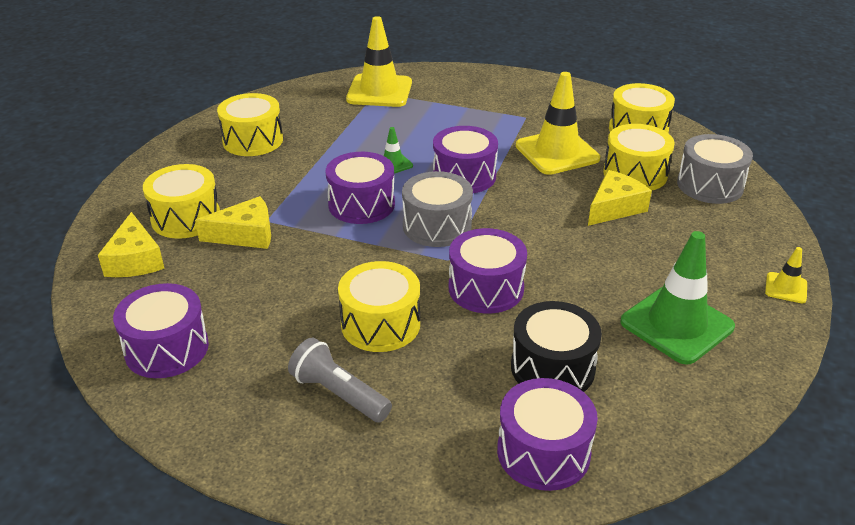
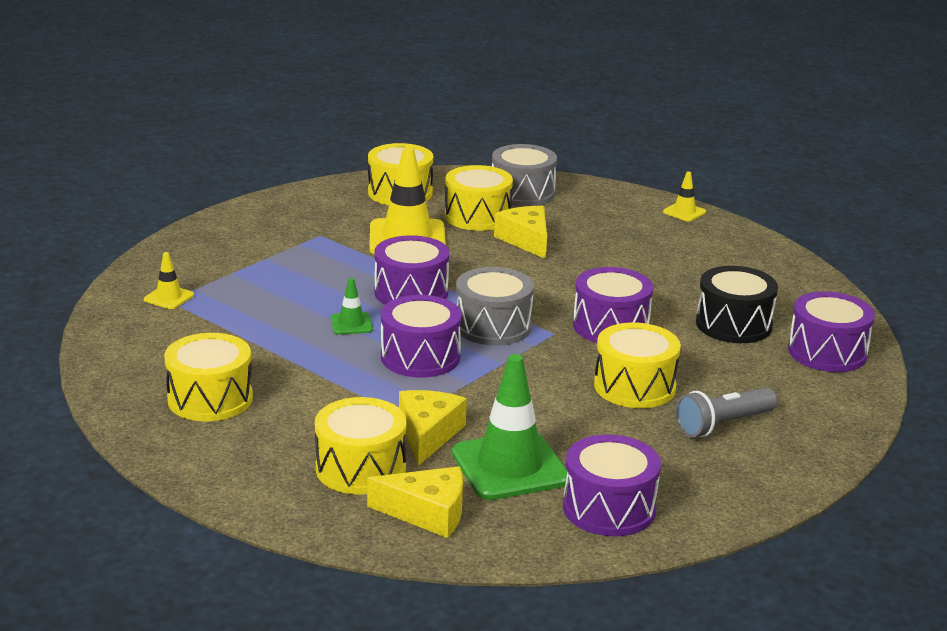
camera: 70 degrees left, 10 degrees down
(379, 91) = (169, 297): yellow traffic cone -> yellow traffic cone, size x0.47
(676, 324) = (706, 263): green traffic cone -> green traffic cone (510, 466)

